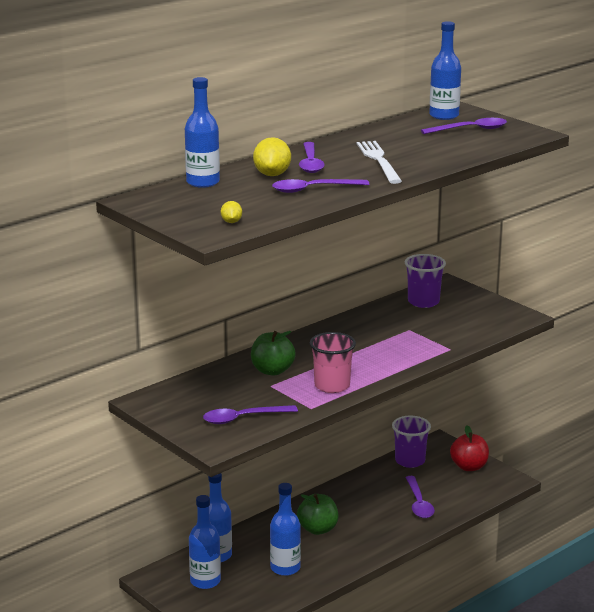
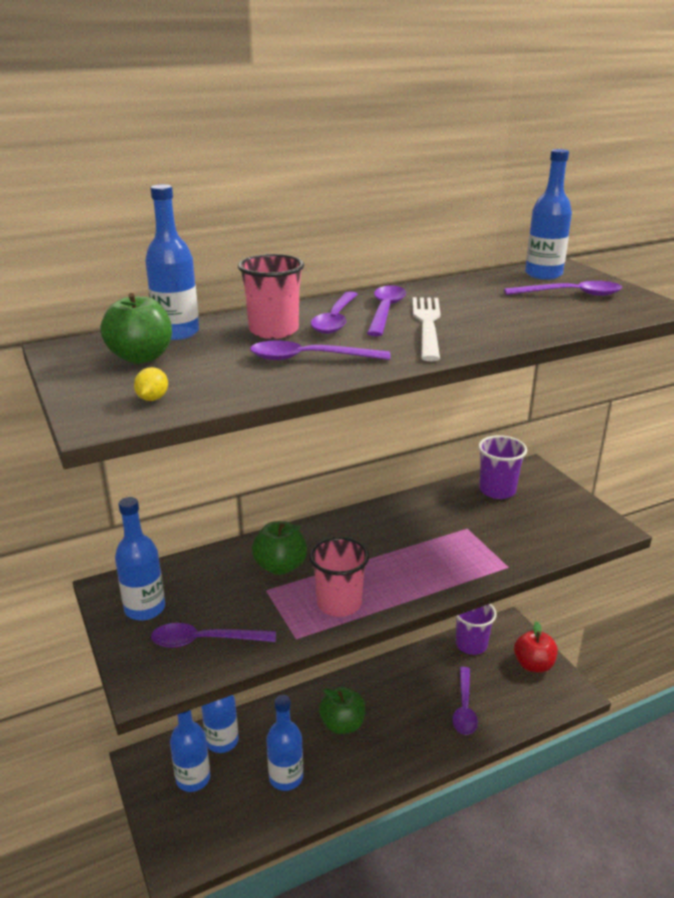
camera: 15 degrees right, 5 degrees up
(182, 408) = (145, 608): none -> blue bottle
(195, 200) = (141, 357): none -> green apple
(272, 174) = (273, 331): yellow lemon -> pink cup
(342, 154) = (385, 311): none -> purple spoon

